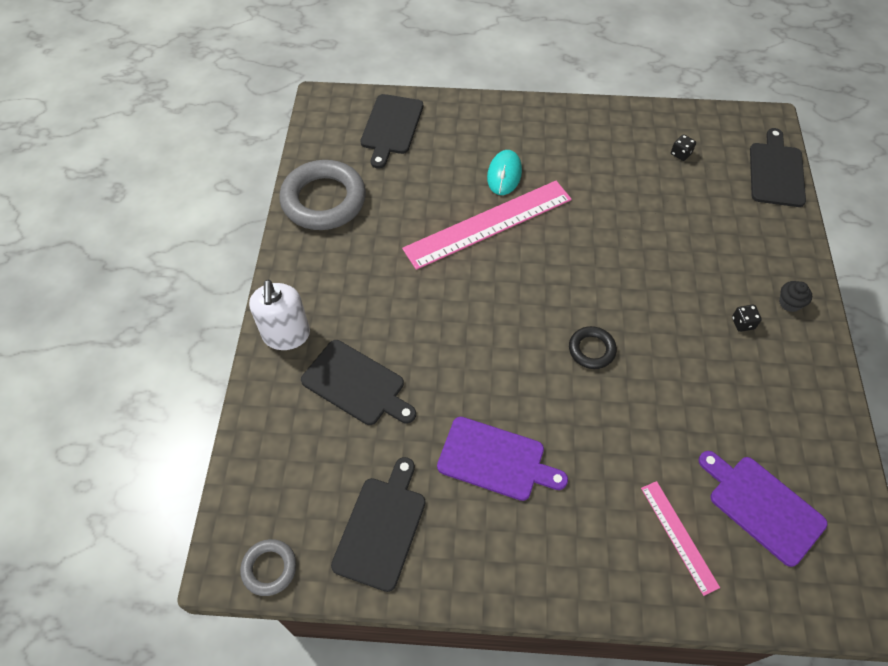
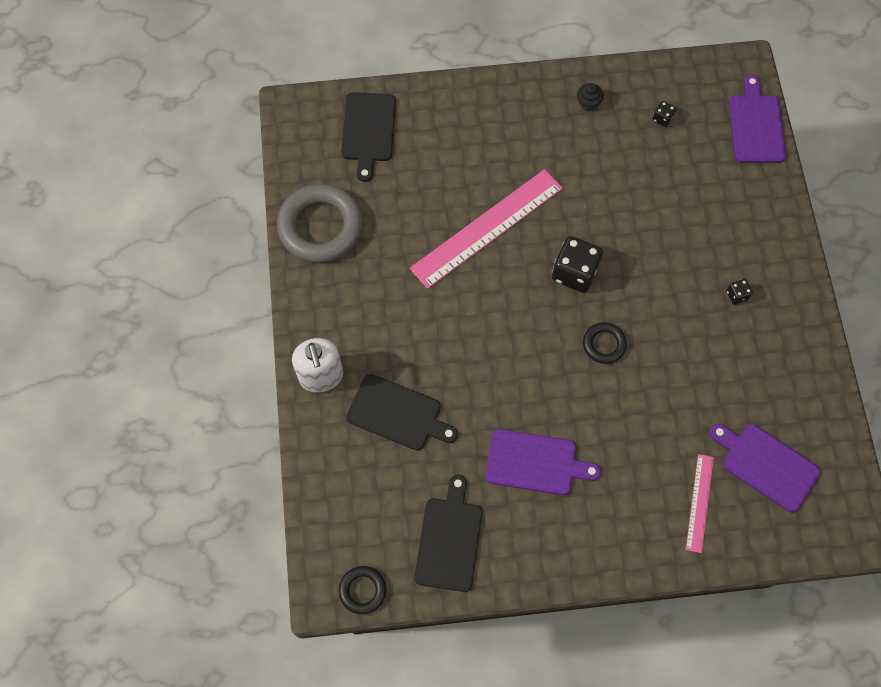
camera: 10 degrees left, 10 degrees up
(269, 568) = (362, 590): grey ring -> black ring
(504, 174) = (492, 169): turquoise mouse -> none
(571, 277) = (574, 273): none -> black dice
(679, 536) = (700, 502): pink ruler -> pink ruler turned 45 degrees clockwise
(776, 172) = (756, 125): black cutting board -> purple cutting board
(789, 303) = (777, 267): black cupcake -> black cupcake (588, 103)

